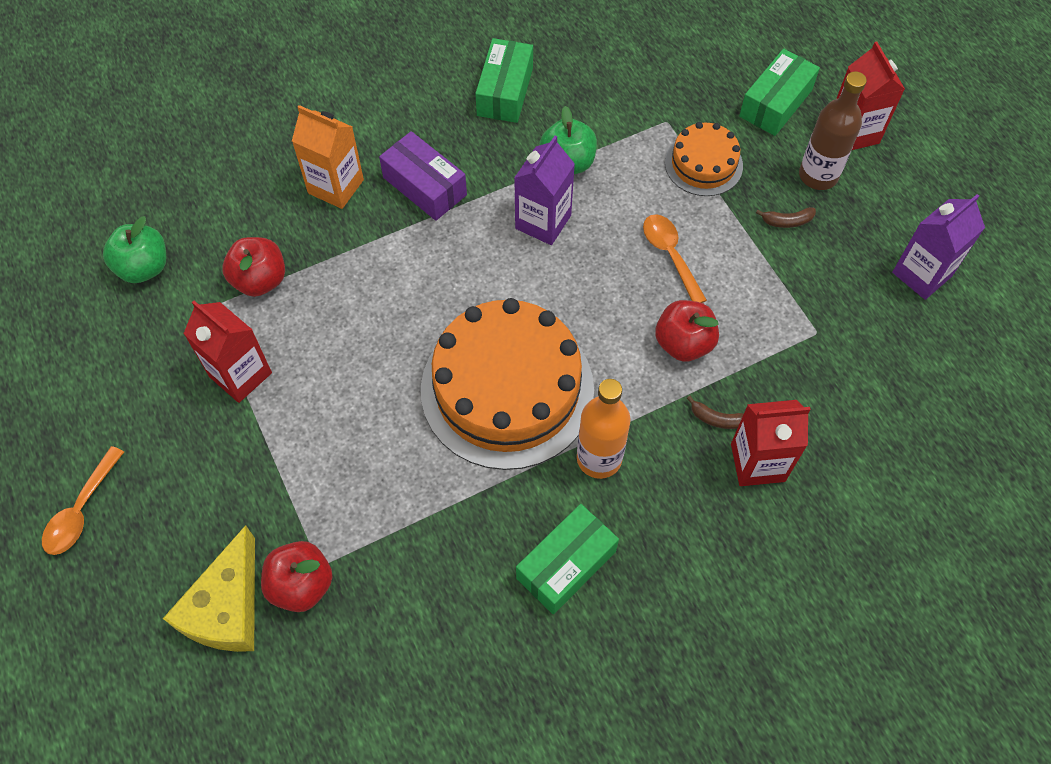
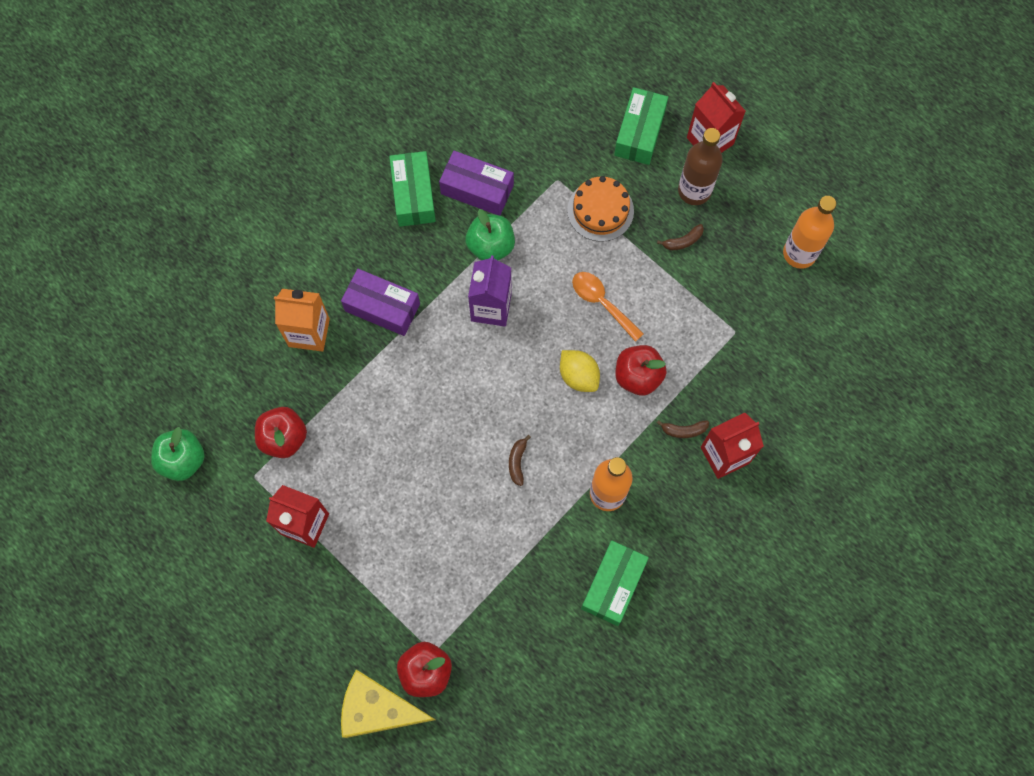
camera: 20 degrees left, 10 degrees up
(81, 510) = (232, 676): orange spoon -> none
(227, 608) = (378, 709): yellow cheese -> yellow cheese turned 105 degrees clockwise
(507, 389) = (517, 462): orange cake -> brown banana
(575, 105) = (477, 189): none -> purple box
(614, 321) = (578, 376): none -> yellow lemon
(922, 274) = (799, 253): purple carton -> orange bottle

